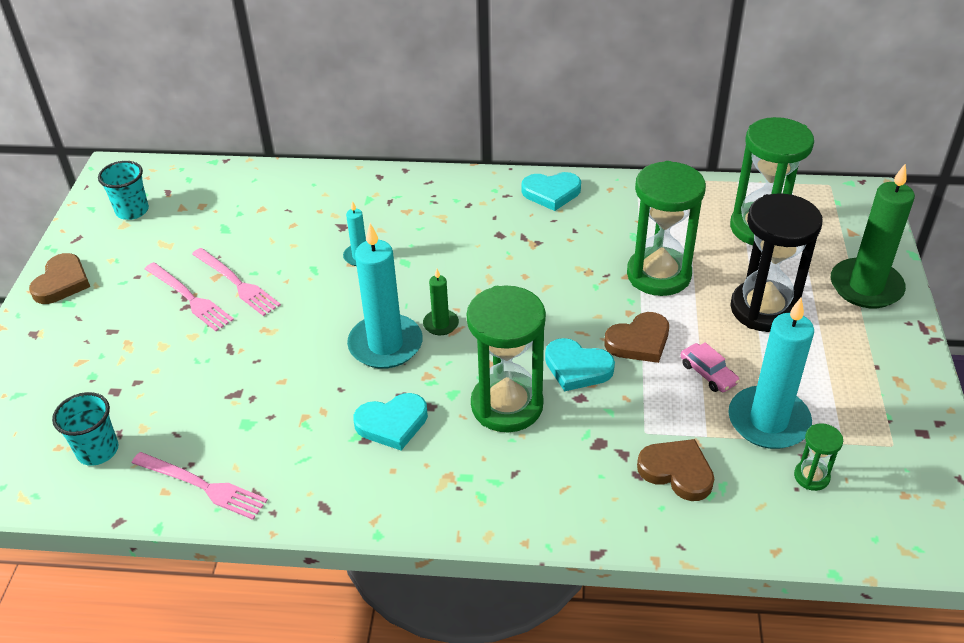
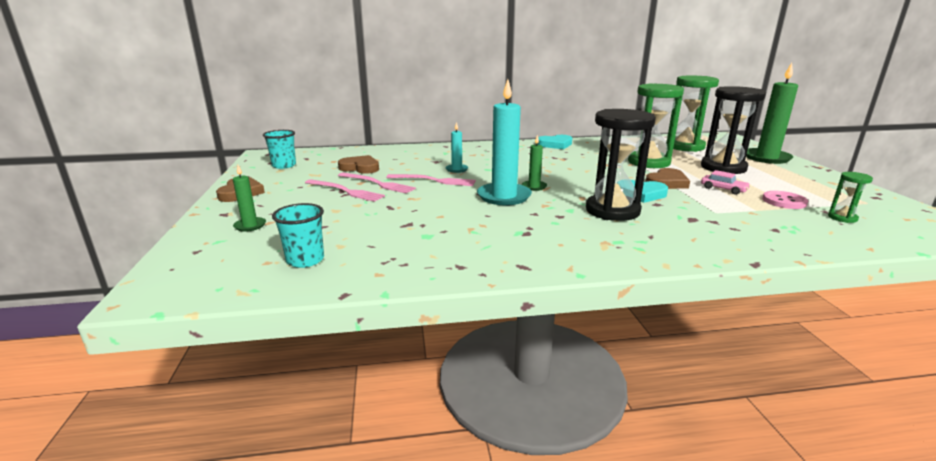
camera: 15 degrees left, 20 degrees down
(56, 367) = (250, 226): none -> green candle
(202, 486) = (411, 267): pink fork -> pink fork (434, 180)
(392, 423) = (540, 225): turquoise heart -> none
(507, 405) = (612, 211): green hourglass -> black hourglass
(677, 472) = (758, 224): brown heart -> brown heart (360, 168)
(768, 421) = (784, 201): turquoise candle -> pink button

